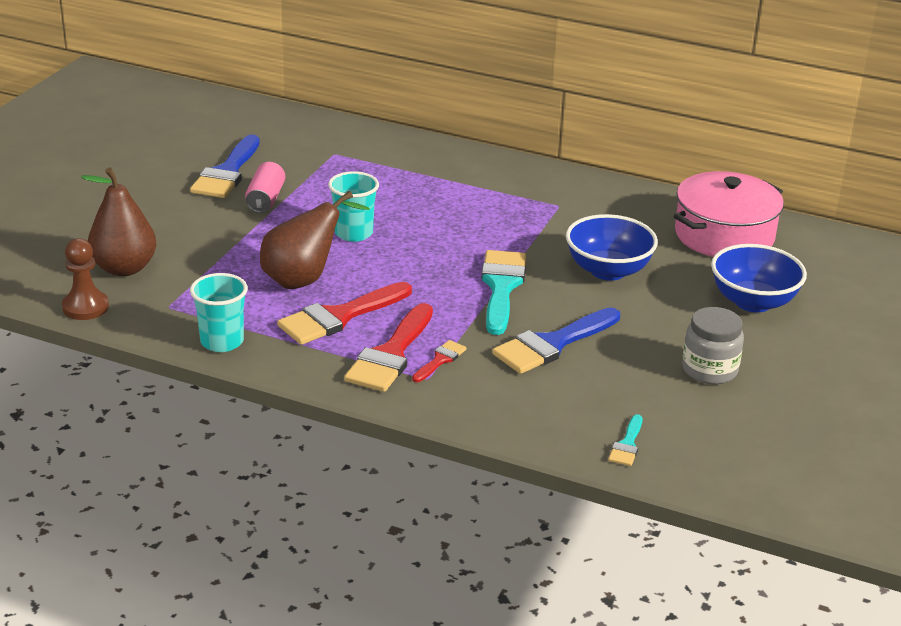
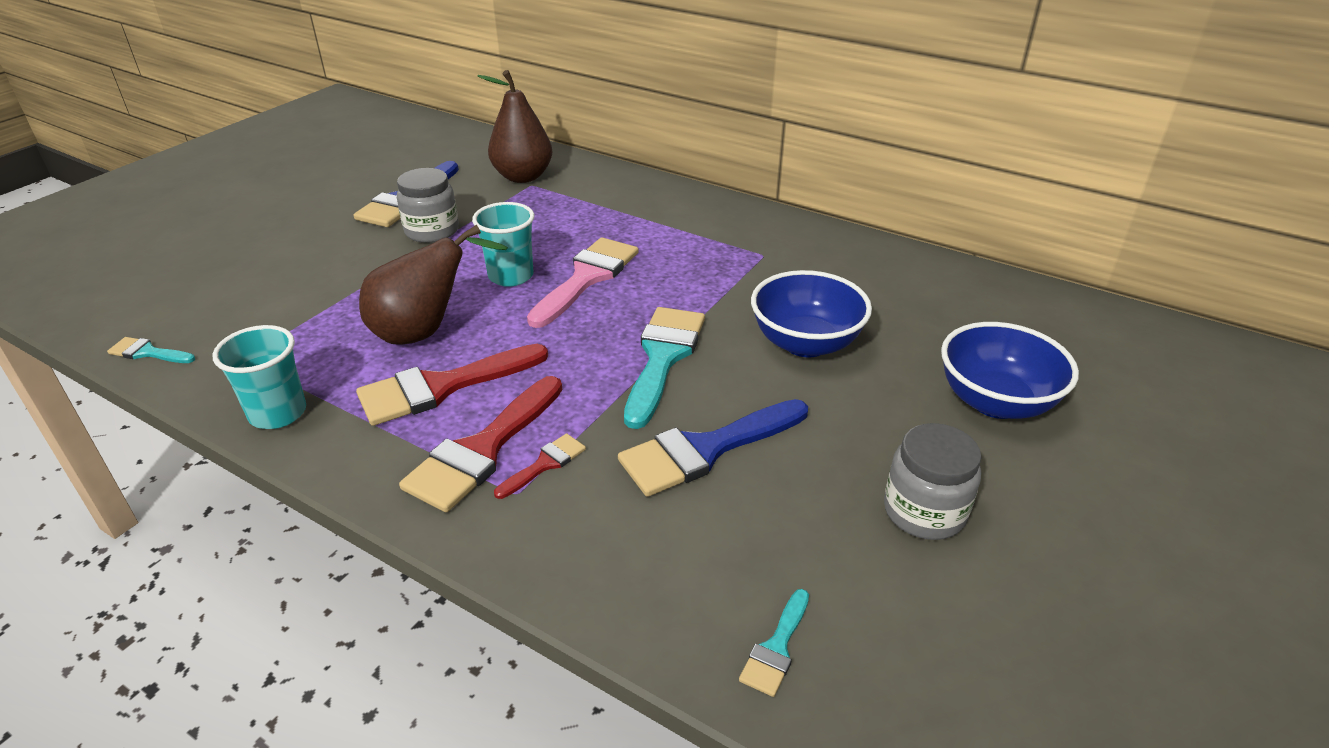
camera: 10 degrees right, 5 degrees up
(85, 307) = (148, 352): brown pawn -> turquoise brush
(124, 268) = (227, 305): brown pear -> brown pear (523, 177)
(265, 199) = (432, 231): pink can -> grey jar
(418, 231) = (587, 278): none -> pink brush
(724, 235) = (962, 303): pink pot -> none

